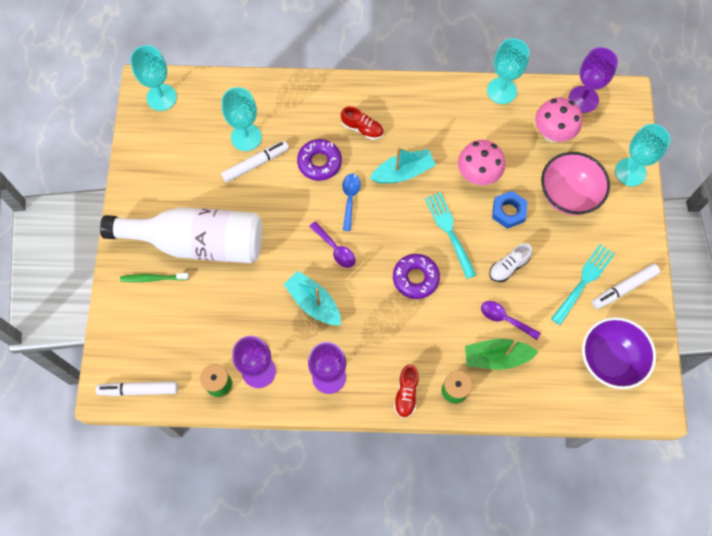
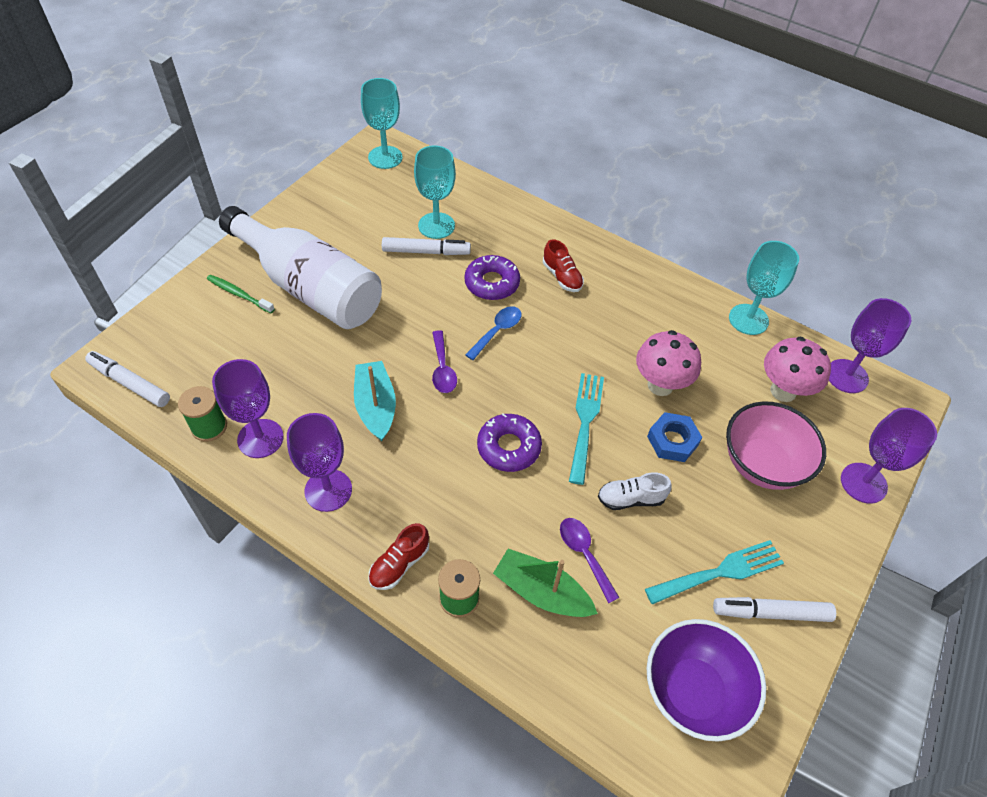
camera: 30 degrees right, 15 degrees down
(403, 172) = (575, 337): turquoise boat -> none
(630, 172) = (863, 483): turquoise goblet -> purple goblet

